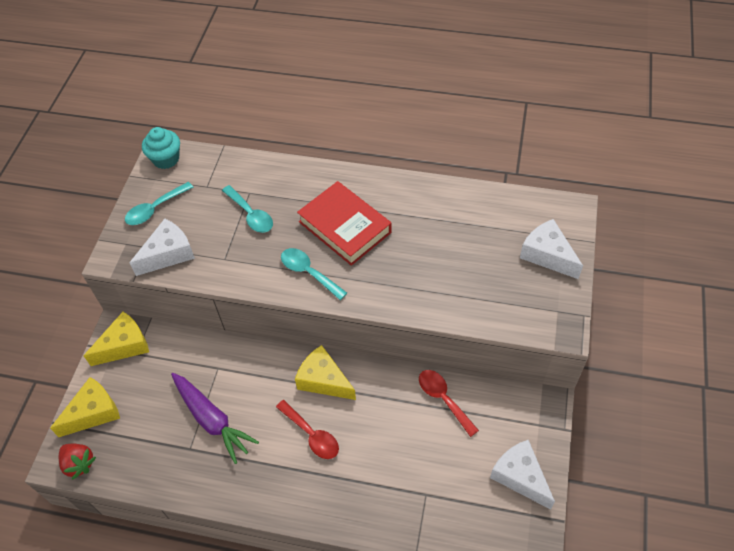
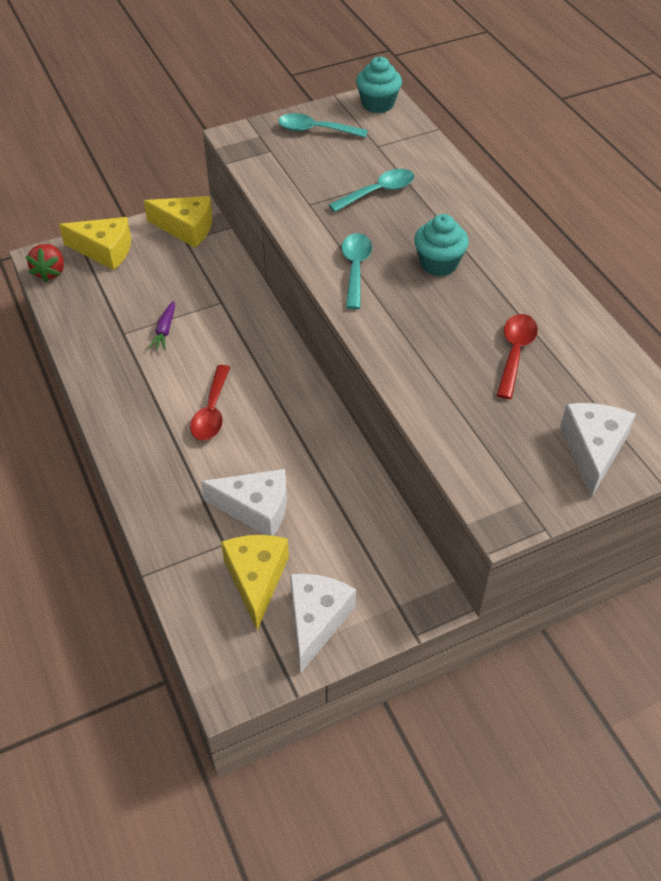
camera: 50 degrees right, 5 degrees down
(168, 254) = (276, 167): white cheese -> white cheese (256, 509)
(212, 419) = (165, 330): purple carrot -> purple carrot, size x0.48
(251, 215) = (378, 192): turquoise spoon -> turquoise spoon turned 135 degrees counterclockwise
(324, 380) = (279, 386): yellow cheese -> yellow cheese (256, 579)
(344, 227) = (438, 264): red book -> turquoise cupcake
(443, 399) = (349, 497): red spoon -> red spoon (515, 353)

